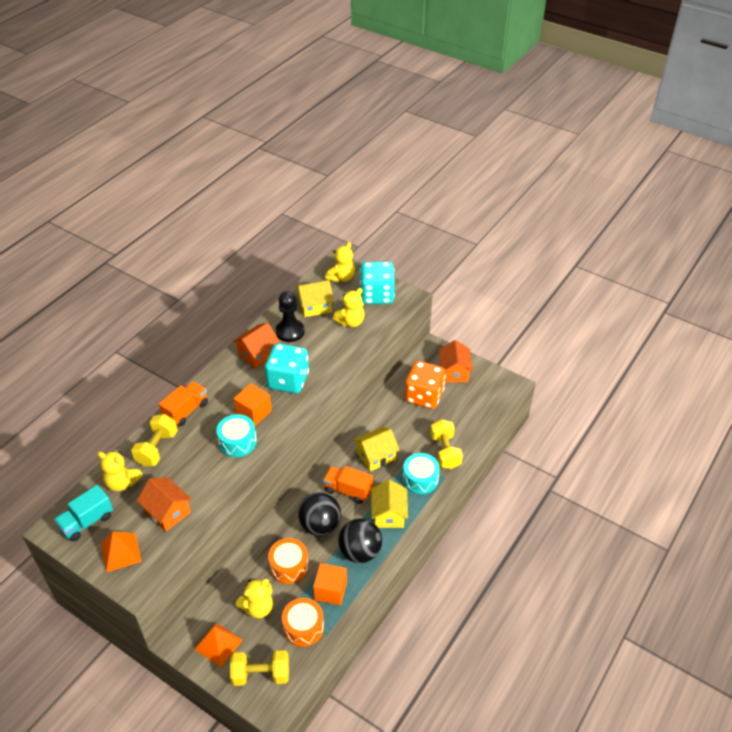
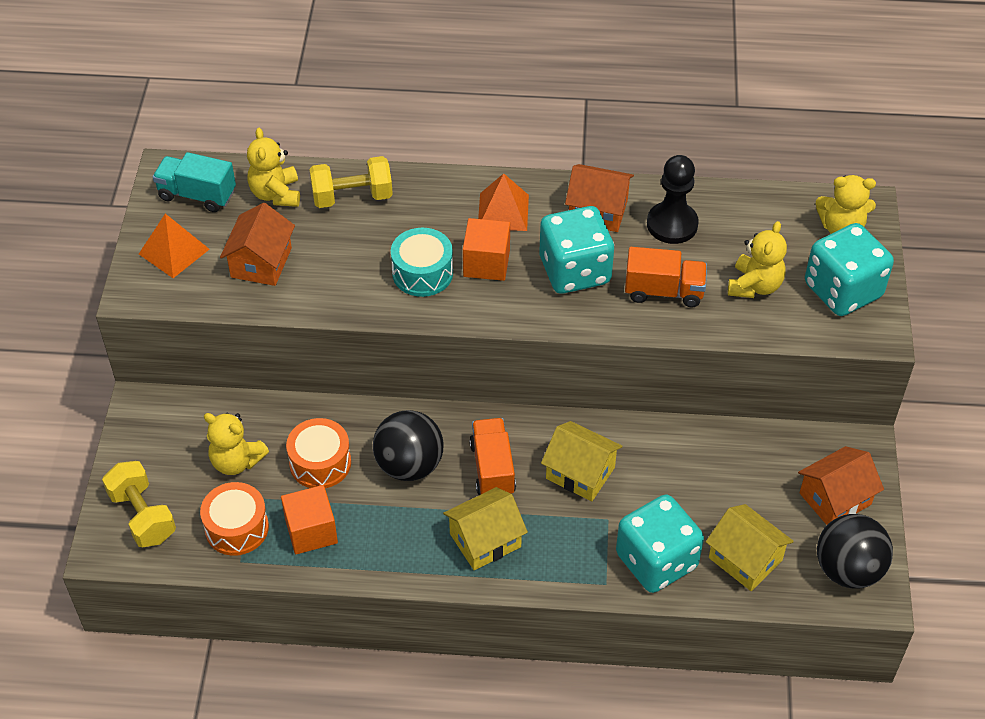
camera: 60 degrees right, 5 degrees up
(186, 411) = (435, 191): orange truck -> orange truck (664, 291)
(218, 644) = (160, 447): orange pyramid -> orange pyramid (503, 212)
(315, 306) = (750, 227): yellow house -> yellow house (745, 559)
(350, 322) = (754, 286): yellow teddy bear -> yellow teddy bear turned 90 degrees counterclockwise
(360, 552) = (396, 535): black ball -> black ball (848, 570)
(420, 479) = (578, 551): turquoise drum -> none
(424, 396) = (748, 480): orange dice -> none
(445, 451) = (656, 561): yellow dumbbell -> turquoise dice

